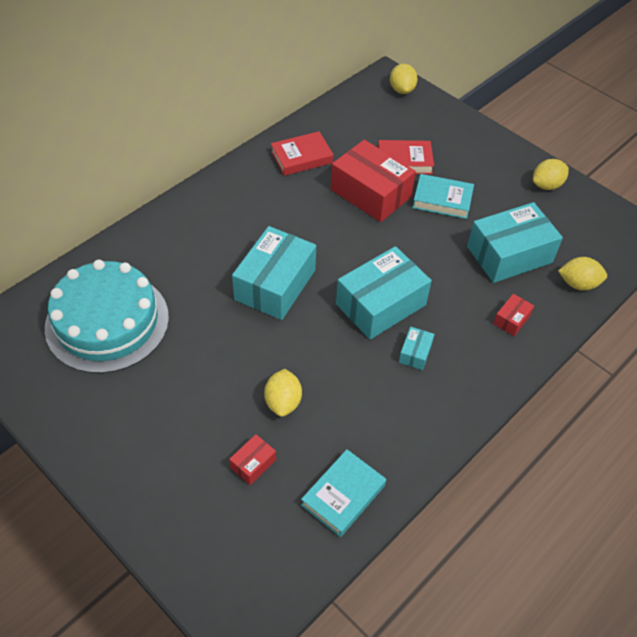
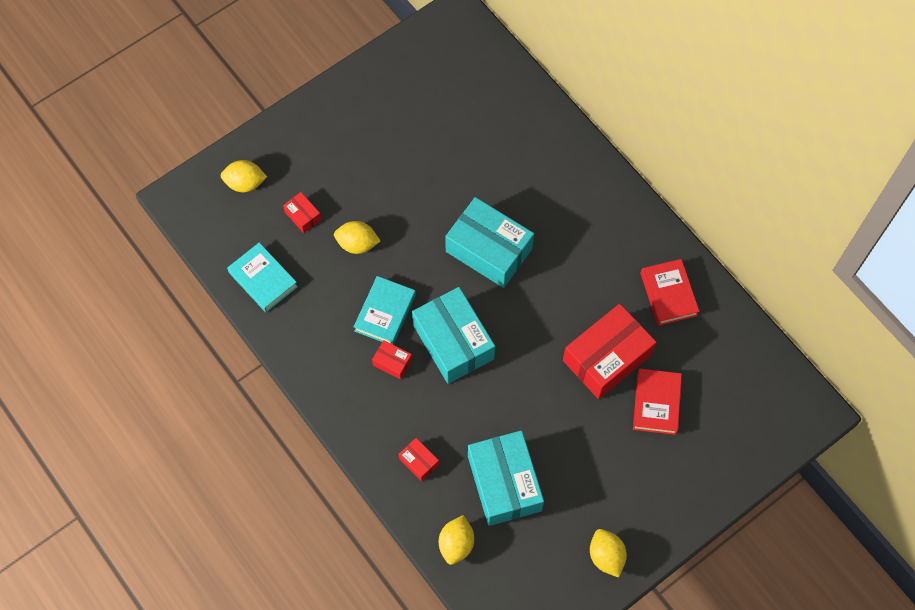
camera: 100 degrees right, 15 degrees up
(107, 322) = (462, 110): turquoise cake -> none
(402, 90) = (787, 425): yellow lemon -> yellow lemon (245, 183)
(415, 353) = (392, 362): turquoise box -> red box
(442, 200) = (591, 431): turquoise book -> turquoise book (385, 313)

